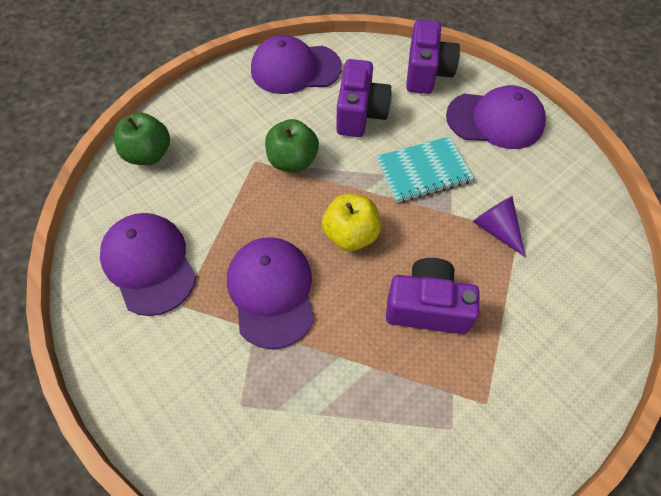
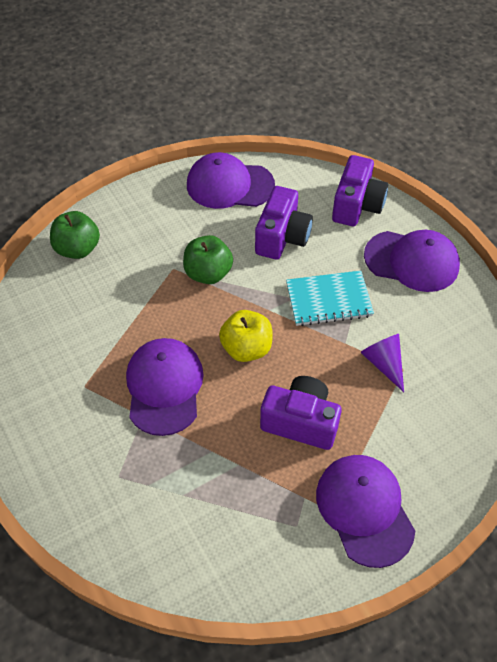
camera: 10 degrees right, 5 degrees down
(149, 264) = (62, 347): purple cap -> purple cap (364, 510)

